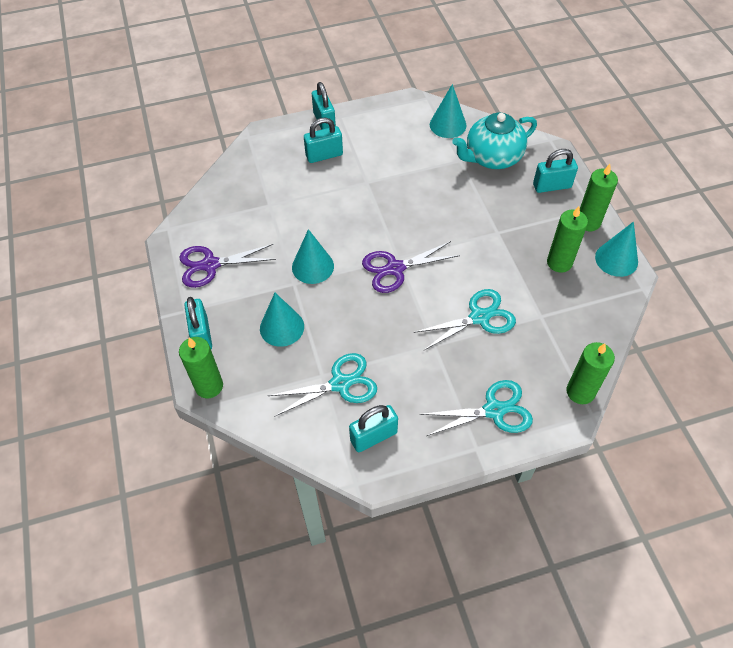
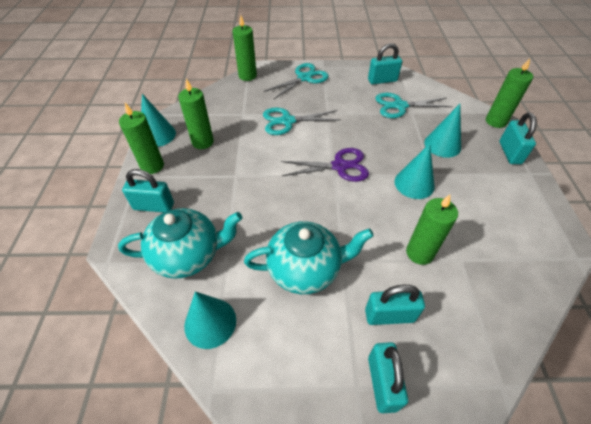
camera: 165 degrees left, 5 degrees down
(210, 265) = (516, 206): purple scissors -> none
(304, 201) = (419, 253): none -> green candle
(395, 169) = (305, 269): none -> turquoise teapot
(494, 410) = (304, 78): turquoise scissors -> turquoise scissors turned 135 degrees clockwise

